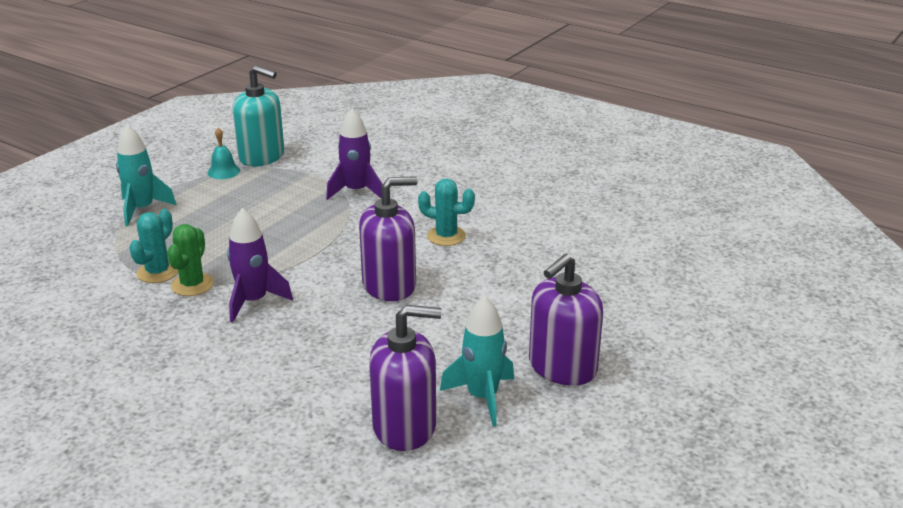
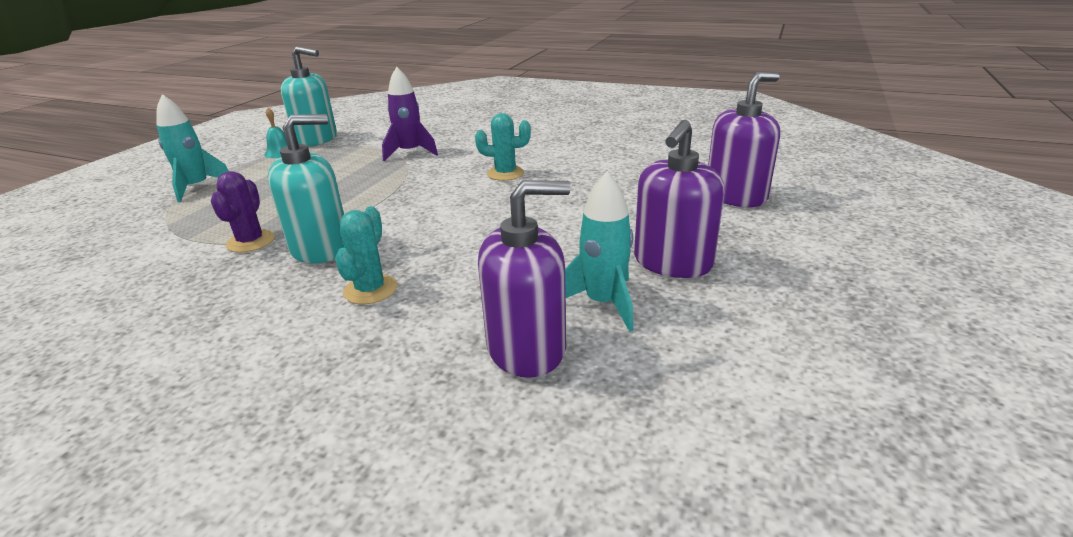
camera: 10 degrees left, 0 degrees up
(158, 272) = (211, 235): turquoise cactus -> turquoise cactus (370, 290)
(192, 285) = (251, 242): green cactus -> purple cactus
(253, 301) = (321, 248): purple rocket -> turquoise soap dispenser
(389, 285) = (463, 216): purple soap dispenser -> purple soap dispenser (735, 196)

